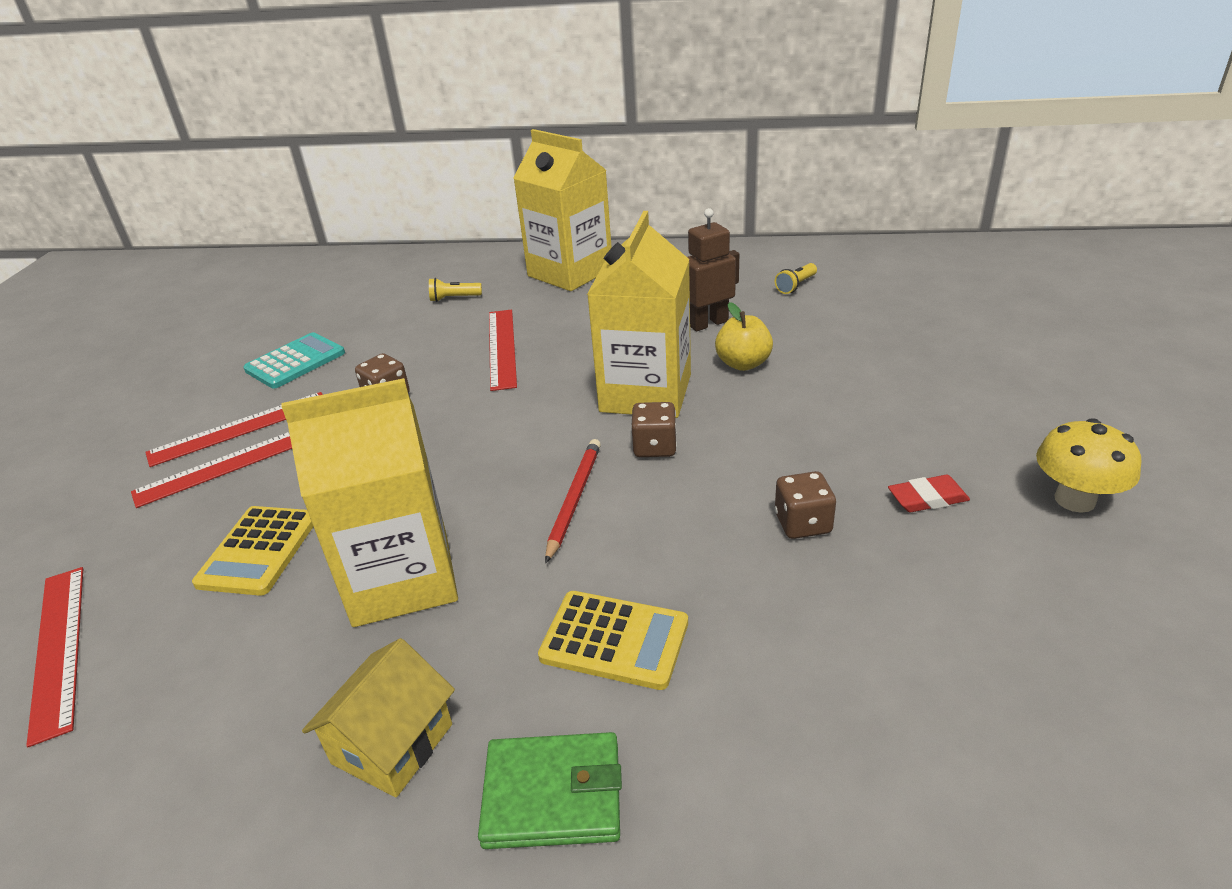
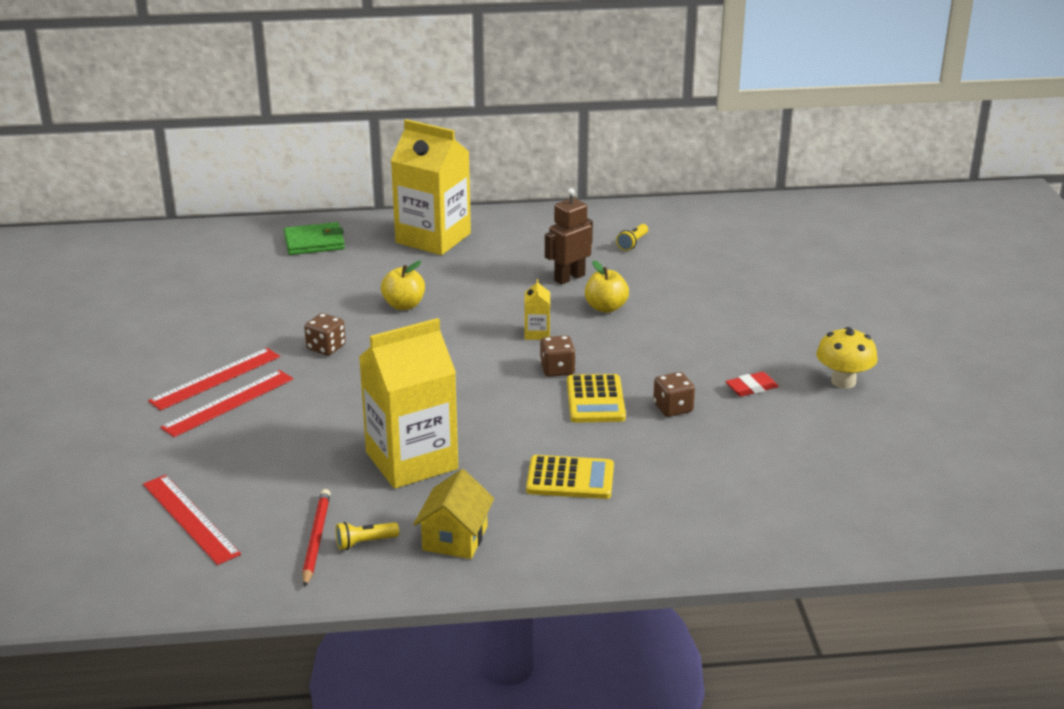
camera: 15 degrees left, 5 degrees down
(259, 551) = (295, 454): yellow calculator -> yellow calculator (595, 400)
(295, 361) = (225, 325): turquoise calculator -> none
(454, 298) = (337, 265): yellow flashlight -> yellow flashlight (365, 543)
(502, 348) = (404, 305): red ruler -> yellow apple
(552, 795) = (561, 548): green wallet -> green wallet (314, 242)
(574, 499) = (511, 406): red pencil -> red pencil (316, 539)
(645, 393) = (537, 333): yellow carton -> yellow carton, size x0.41

